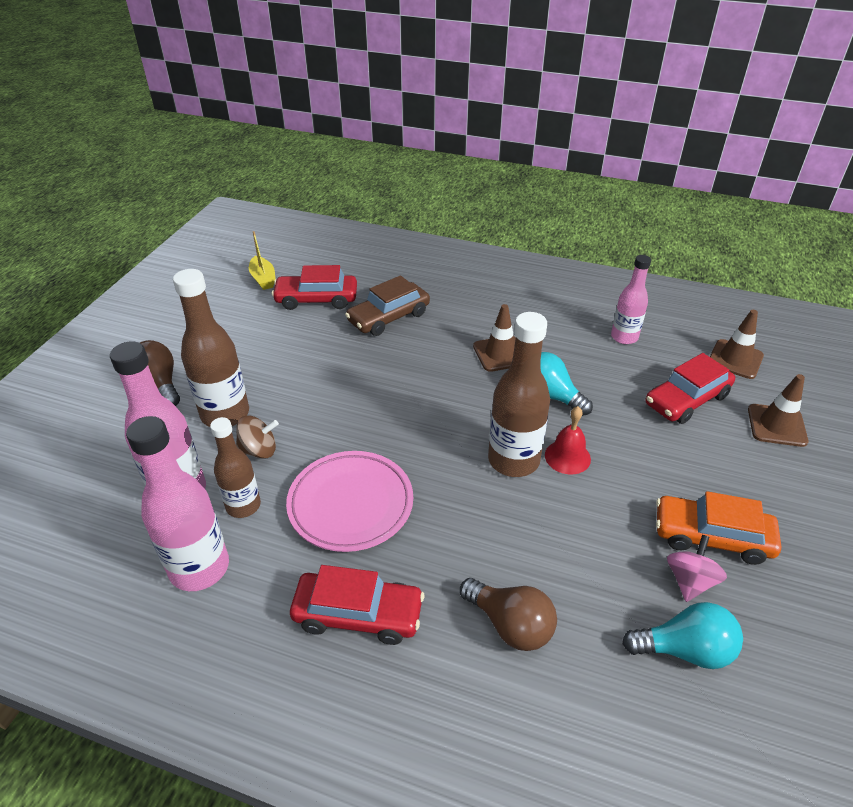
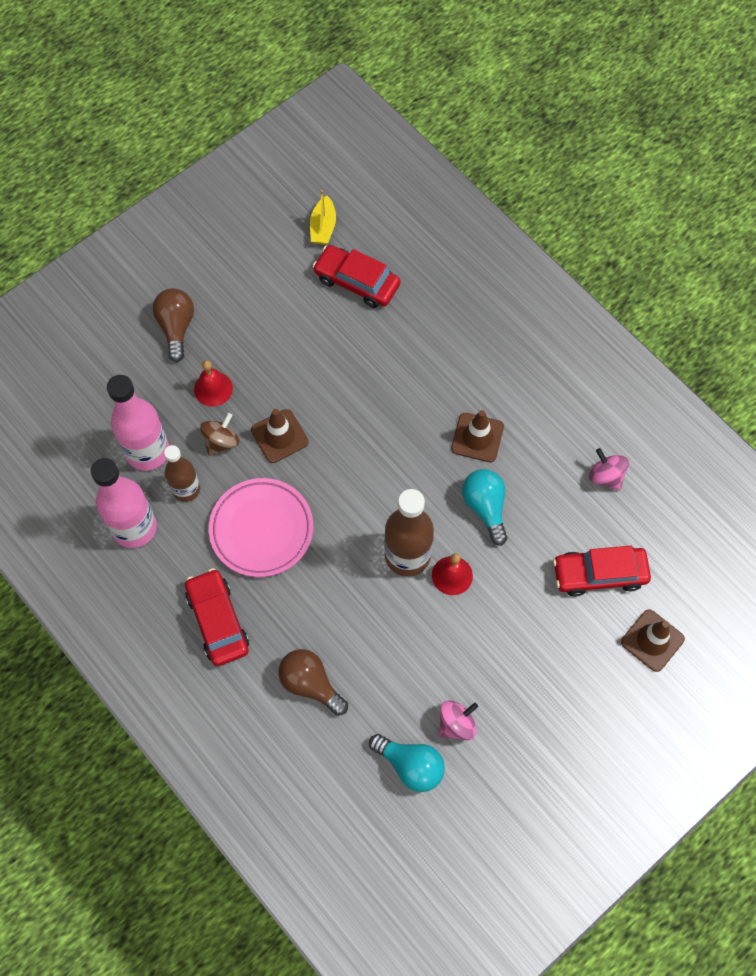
camera: 30 degrees right, 25 degrees up
(225, 414) = (213, 389): brown bottle -> red bell
(259, 450) = (221, 441): brown spinning top -> brown spinning top turned 75 degrees counterclockwise
(358, 614) = (218, 621): red car -> red car turned 150 degrees counterclockwise
(388, 317) = (408, 340): brown car -> none
(510, 625) = (310, 684): brown light bulb -> brown light bulb turned 150 degrees clockwise
(624, 337) = (606, 476): pink bottle -> pink spinning top
(711, 537) = (503, 702): orange car -> none
(735, 359) = (686, 555): brown traffic cone -> brown traffic cone (279, 436)

